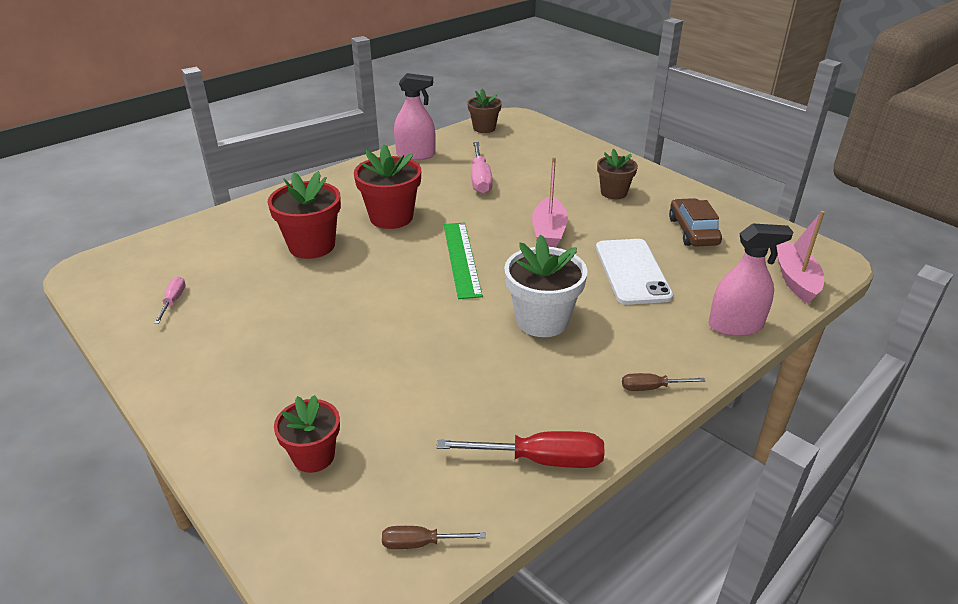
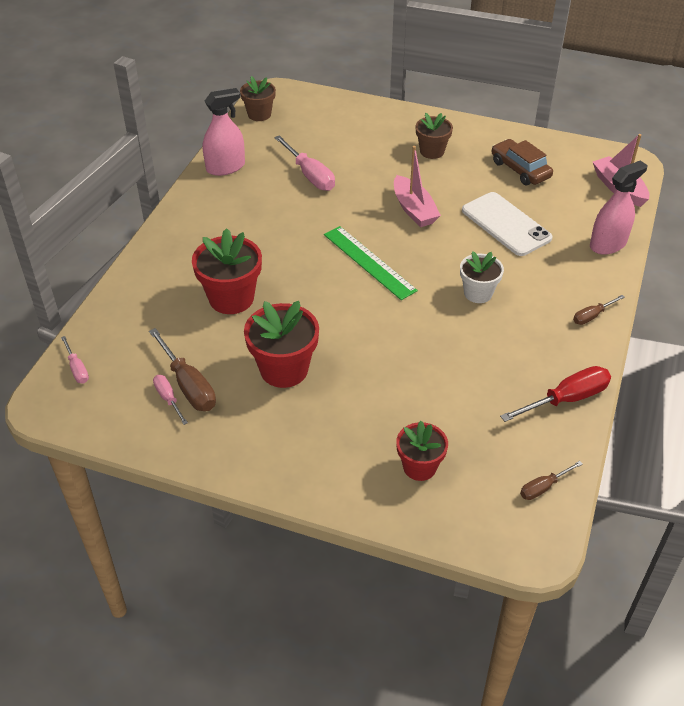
camera: 30 degrees left, 10 degrees up
(138, 253) = (77, 369): none -> pink screwdriver
(200, 297) = (188, 385): none -> brown screwdriver
(391, 217) = (271, 243): red flower pot -> red flower pot (284, 369)
(542, 320) = (478, 293): white flower pot -> white flower pot, size x0.64

